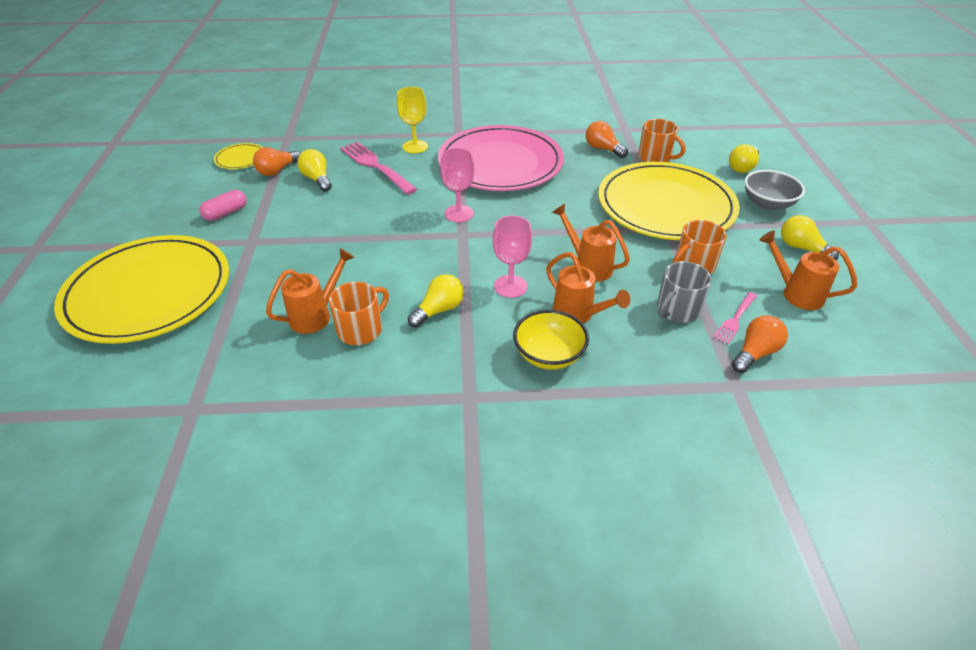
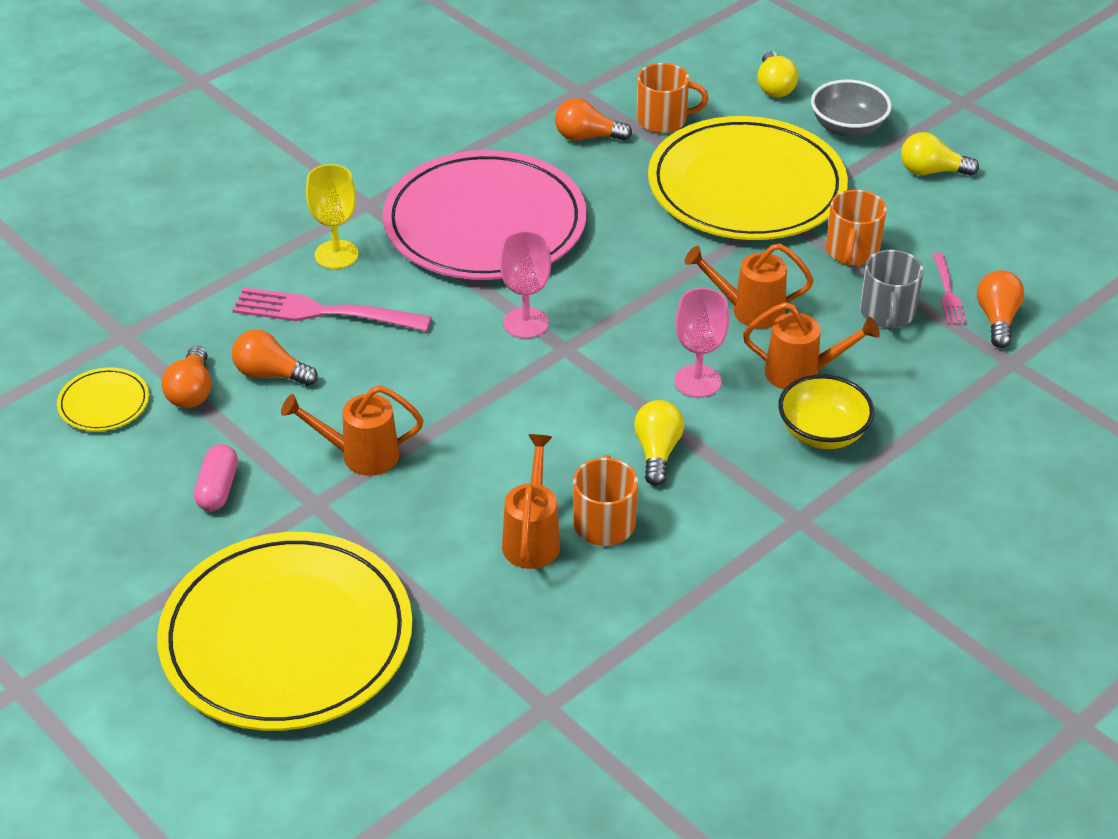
camera: 40 degrees left, 0 degrees up
(317, 179) = (270, 374): yellow light bulb -> orange light bulb
(795, 293) = (973, 231): orange watering can -> orange watering can (359, 455)

